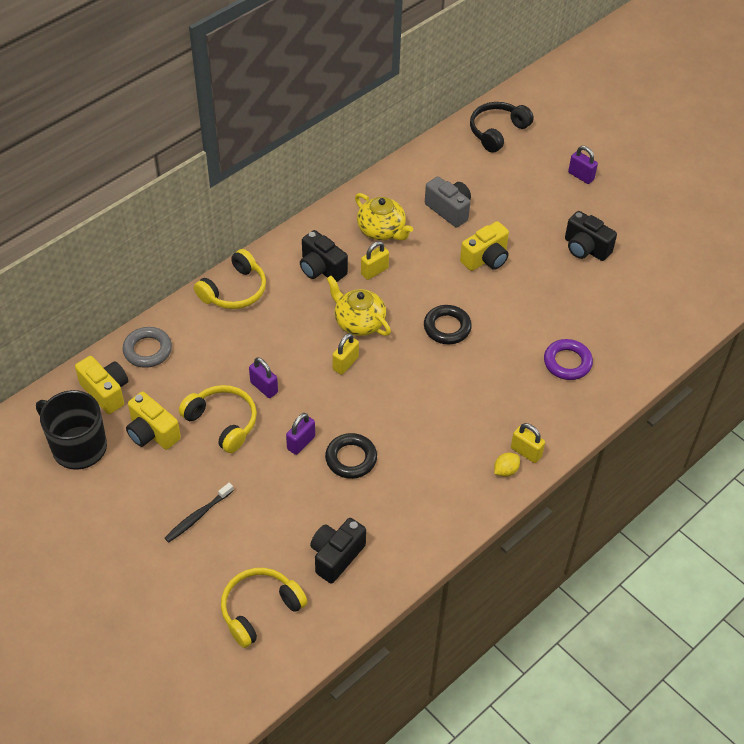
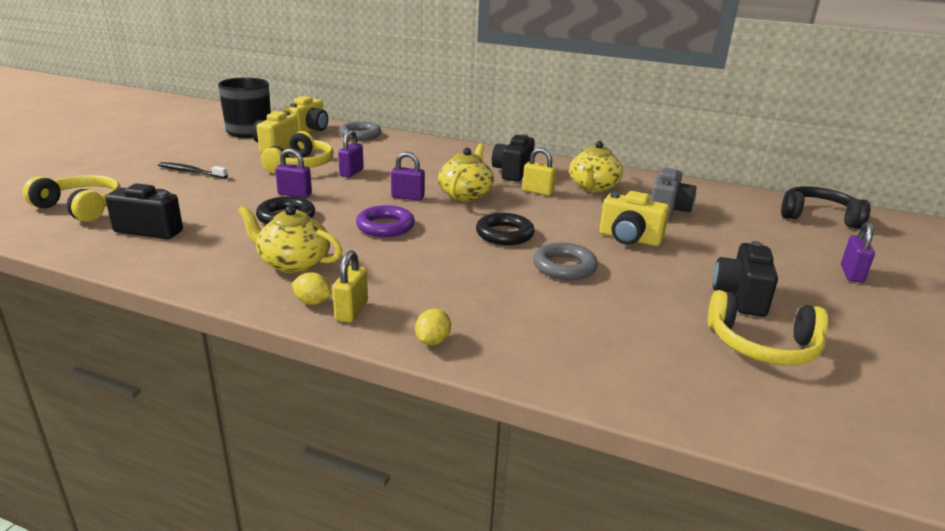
camera: 65 degrees right, 25 degrees down
(234, 290) = (450, 149): yellow headphones -> yellow headphones (762, 345)
(345, 363) = (407, 197): yellow padlock -> purple padlock
(442, 470) = (293, 263): none -> yellow teapot
(512, 316) = (564, 267): none -> grey ring
(567, 362) = (530, 316): purple ring -> purple ring (385, 226)
(577, 421) = (432, 341): none -> yellow lemon

